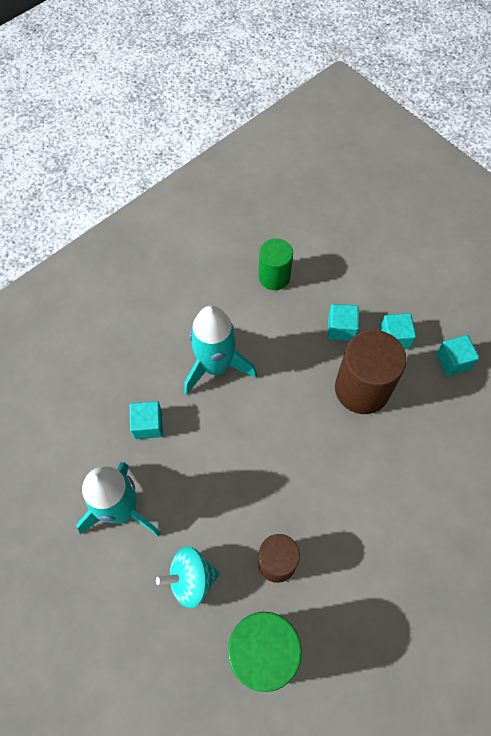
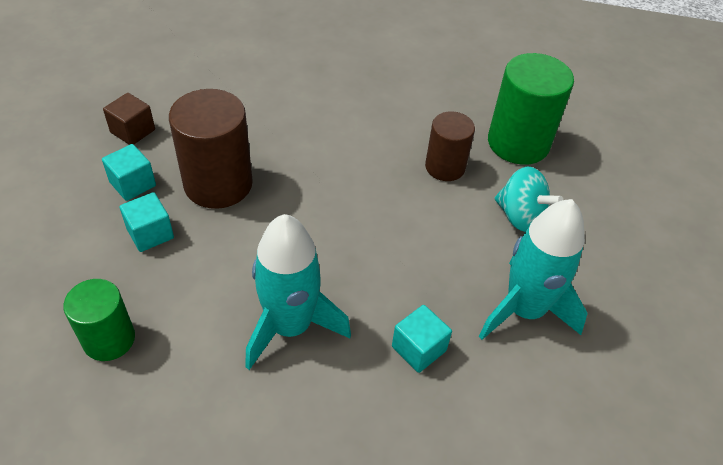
camera: 130 degrees left, 15 degrees down
(453, 361) = (133, 131): turquoise cube -> brown cube

